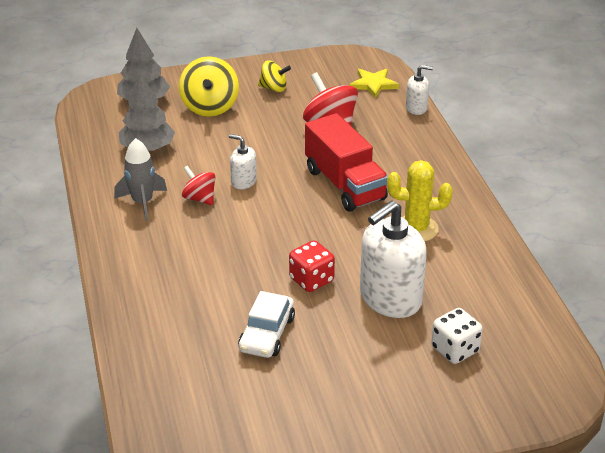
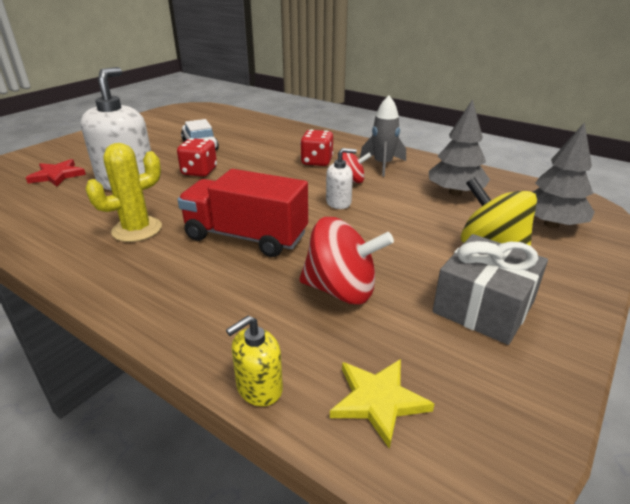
camera: 140 degrees right, 5 degrees down
(189, 237) = (317, 162): none -> red dice
(274, 88) = (483, 307): yellow spinning top -> grey gift
(416, 108) = (259, 388): white soap dispenser -> yellow soap dispenser
(455, 350) = (57, 175): white dice -> red star

